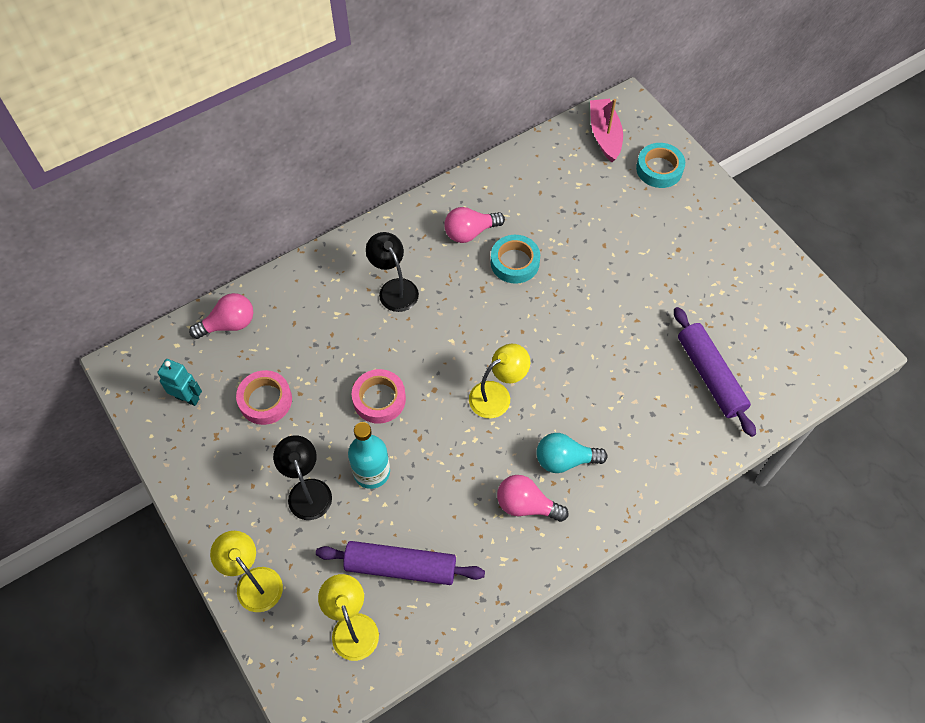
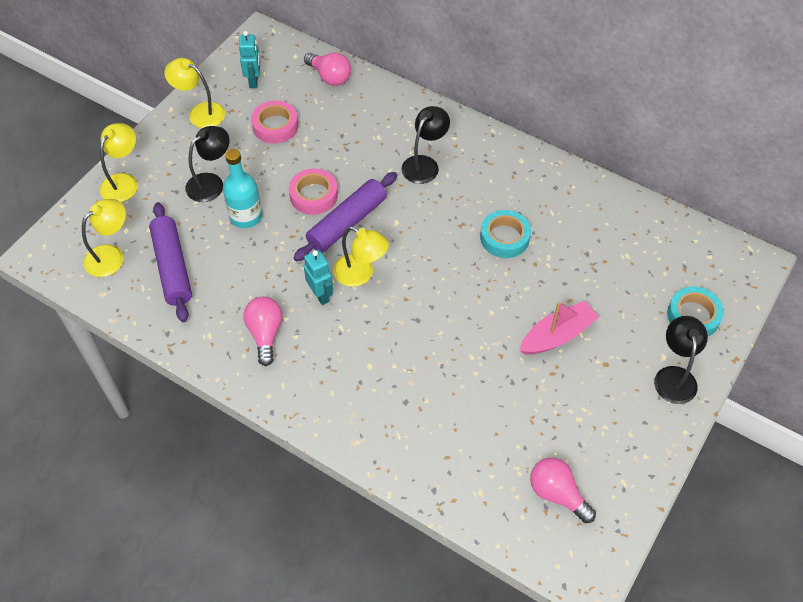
camera: 65 degrees right, 5 degrees down
(199, 468) = (200, 112): none -> yellow lamp
(470, 232) = (515, 194): pink light bulb -> pink light bulb (557, 494)
(504, 439) = (321, 295): none -> turquoise robot
(564, 460) = (322, 347): turquoise light bulb -> none
(604, 135) = (701, 256): pink boat -> pink boat (557, 335)
(709, 209) = (674, 376): none -> black lamp
(710, 376) = (474, 438): purple rolling pin -> purple rolling pin (347, 223)

